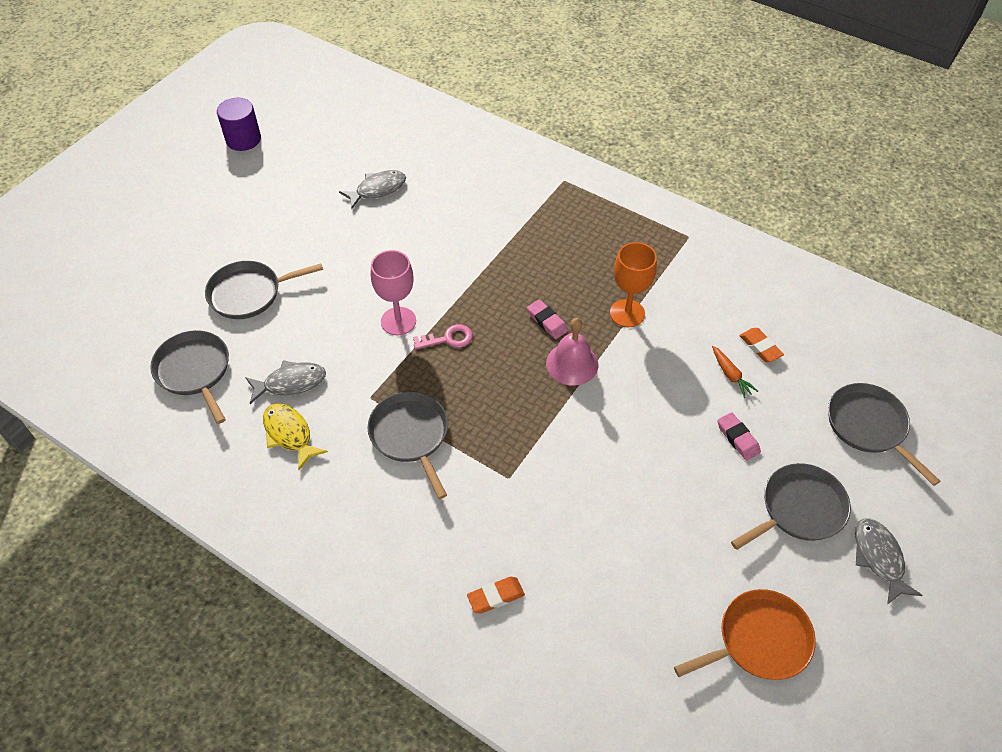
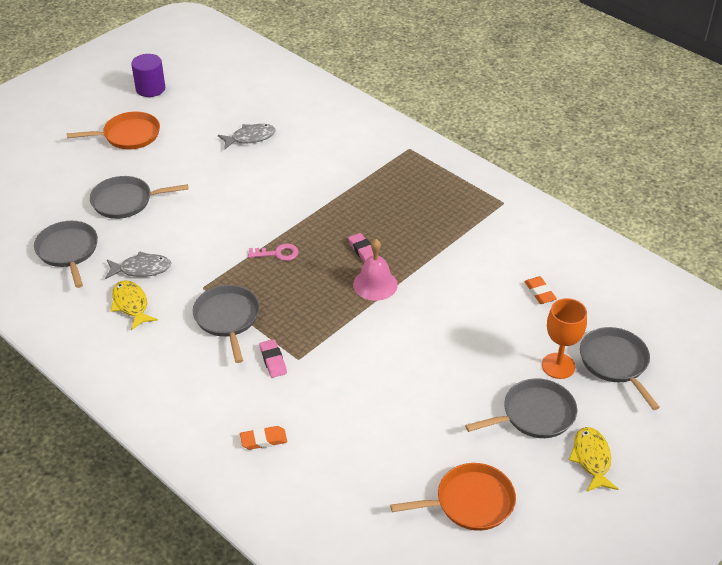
camera: 10 degrees right, 10 degrees down
(232, 204) = (129, 135): none -> orange pan
(398, 321) = (240, 236): pink goblet -> none
(627, 313) = (433, 253): orange goblet -> orange goblet (558, 366)
(730, 375) = (507, 309): orange carrot -> none
(737, 438) = (498, 356): pink eraser -> pink eraser (273, 360)
(879, 558) = (591, 459): grey fish -> yellow fish

